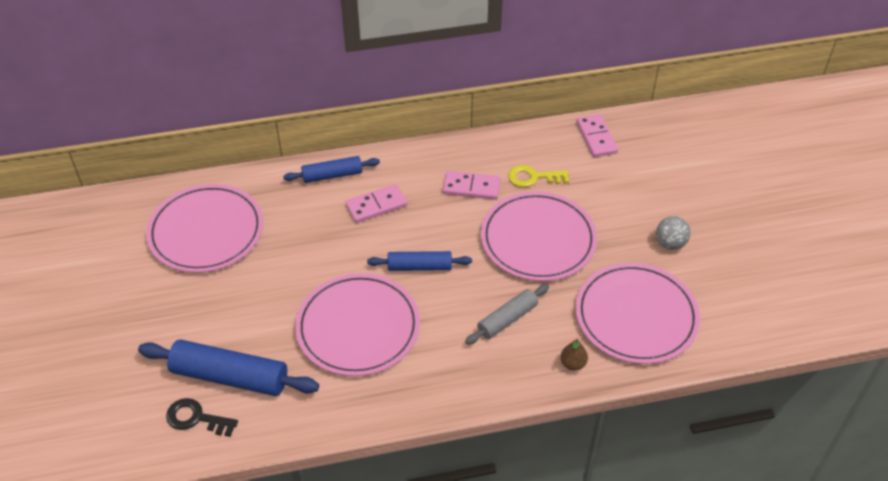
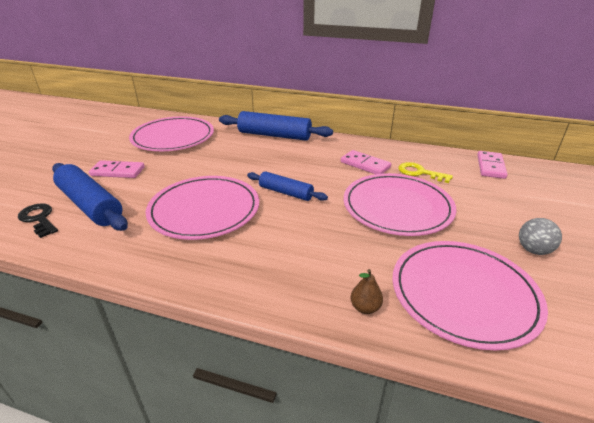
camera: 30 degrees right, 15 degrees down
(332, 175) = (274, 135): blue rolling pin -> blue rolling pin, size x1.66
(376, 205) = (288, 155): pink domino -> pink domino (118, 171)
(507, 319) = (327, 248): grey rolling pin -> none

